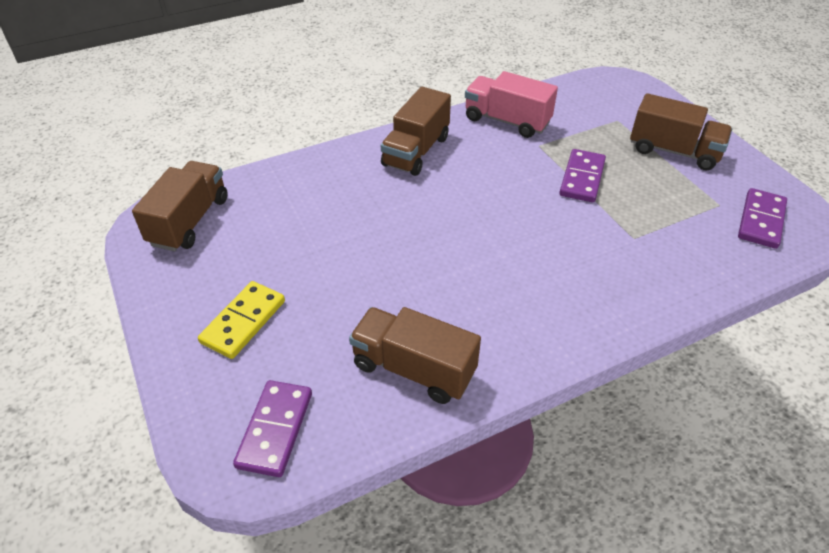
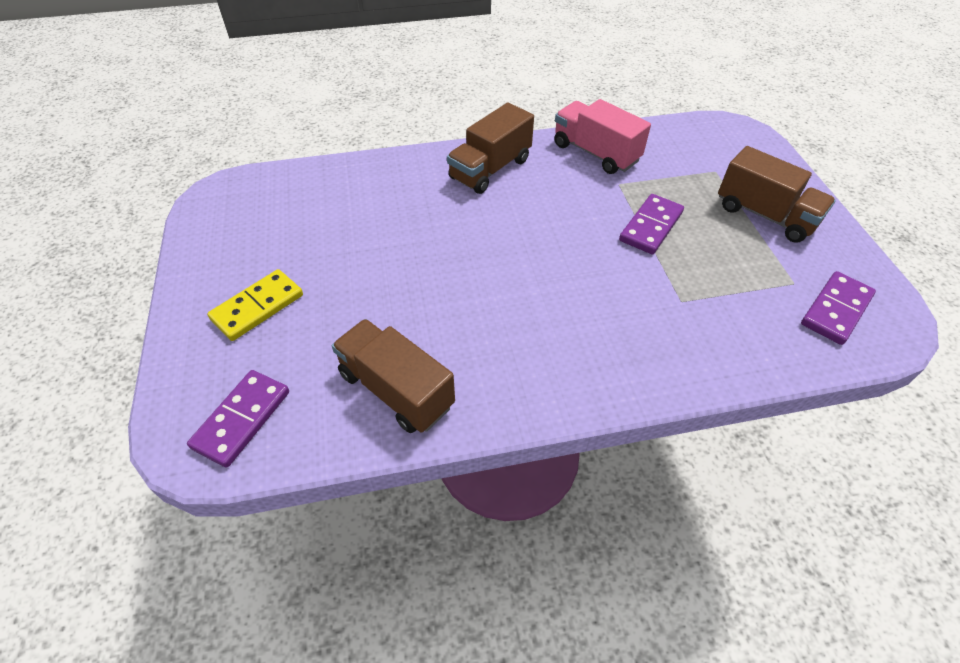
camera: 15 degrees right, 5 degrees up
(189, 221) = (250, 200): brown truck -> none

